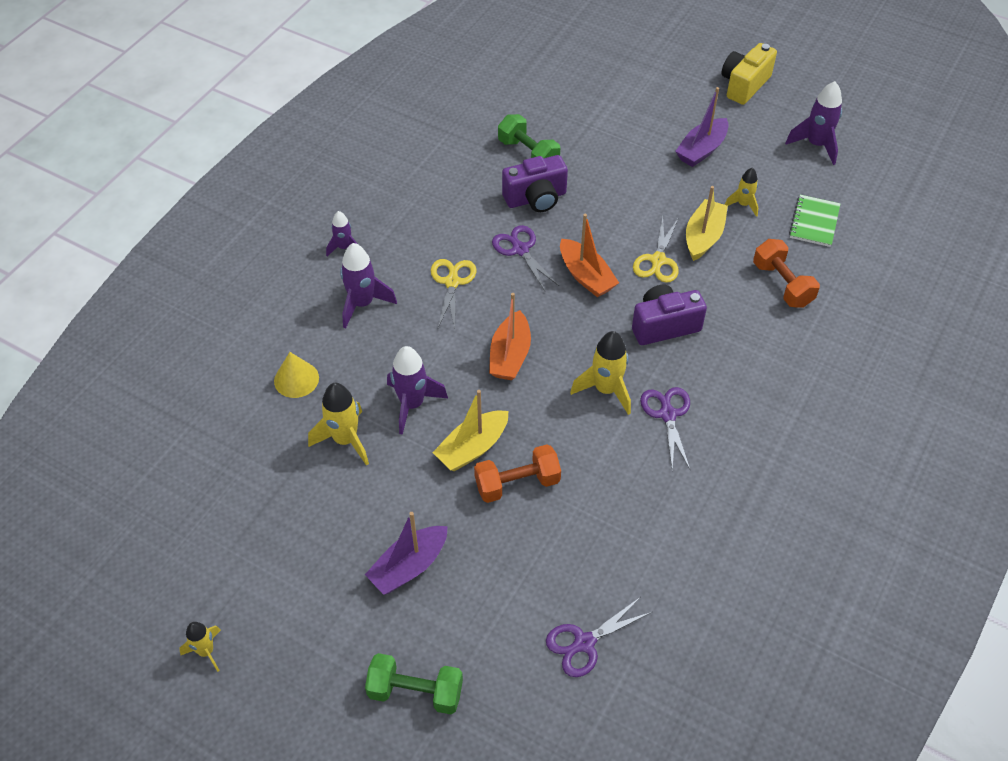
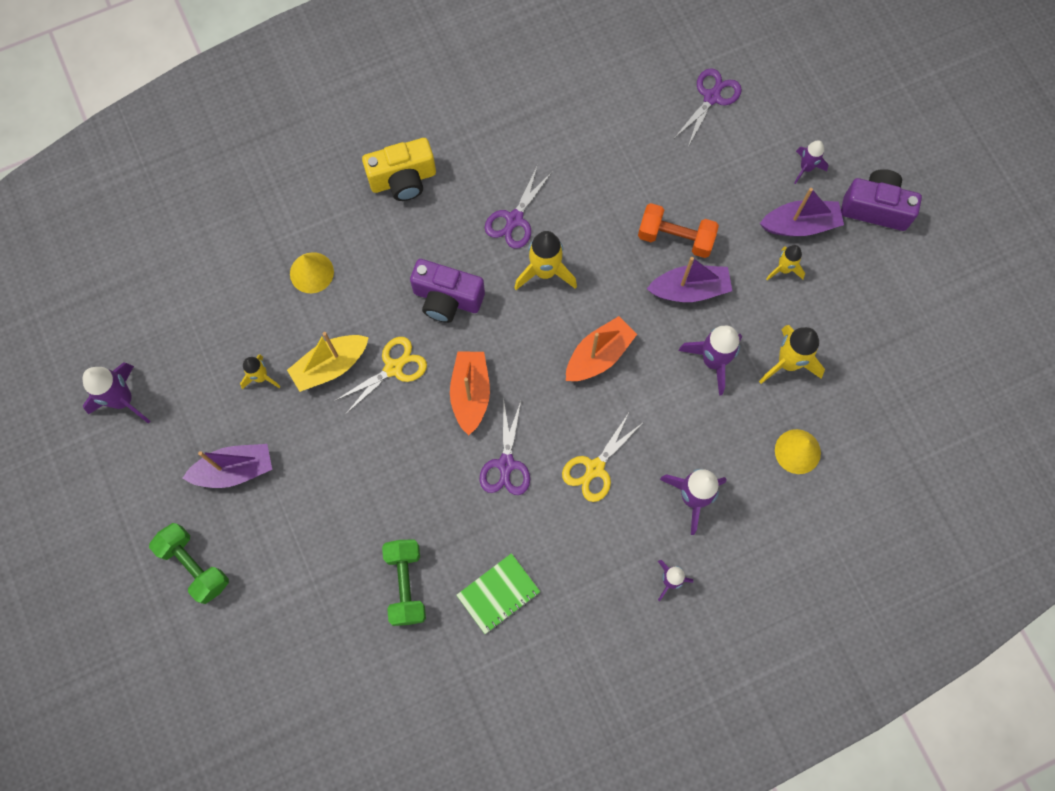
camera: 145 degrees left, 20 degrees up
(206, 651) = (982, 253): yellow rocket -> yellow rocket (784, 269)
(415, 691) = (848, 137): green dumbbell -> green dumbbell (194, 566)
(439, 628) = (806, 168): none -> purple rocket
(472, 448) = (689, 289): yellow boat -> purple boat
(536, 198) = (444, 518): purple camera -> purple camera (875, 208)
(584, 643) = (711, 97): purple scissors -> purple scissors turned 60 degrees counterclockwise
(744, 85) = (108, 528): yellow camera -> yellow camera (403, 179)
(782, 284) = (311, 272): orange dumbbell -> yellow cone
(814, 222) = (219, 315): green notebook -> green notebook (498, 594)

